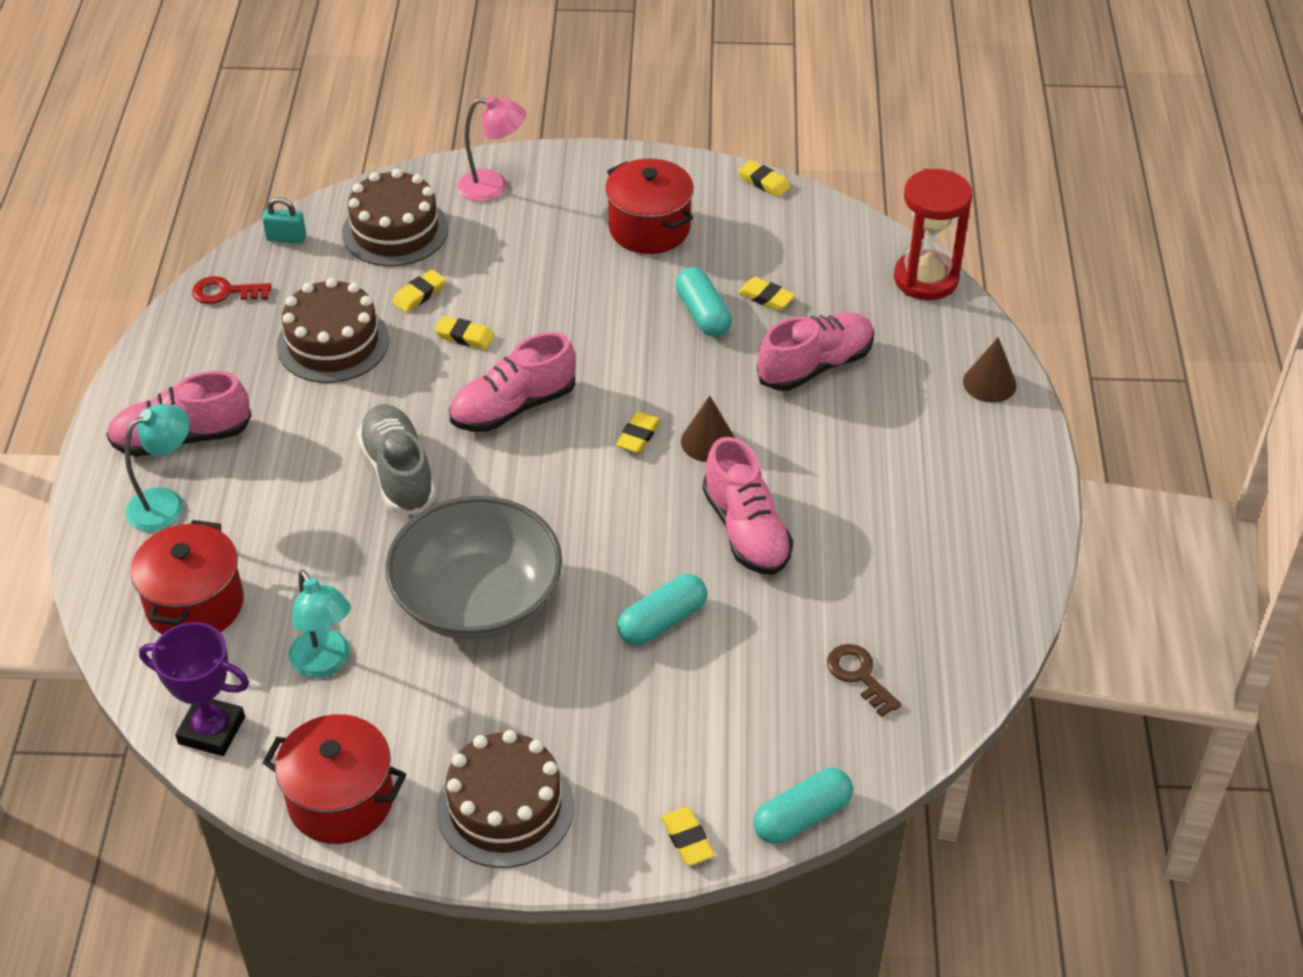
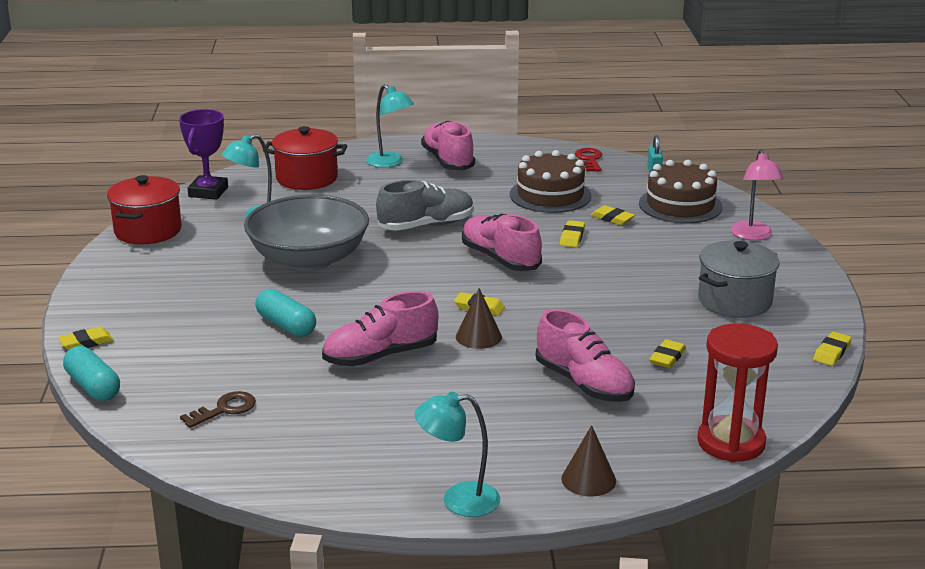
camera: 85 degrees right, 20 degrees down
(505, 808) = (129, 279): brown cake -> none
(649, 228) = (734, 301): red pot -> grey pot
(703, 314) = (633, 329): turquoise capsule -> none
(1027, 479) = (458, 500): none -> turquoise lamp

